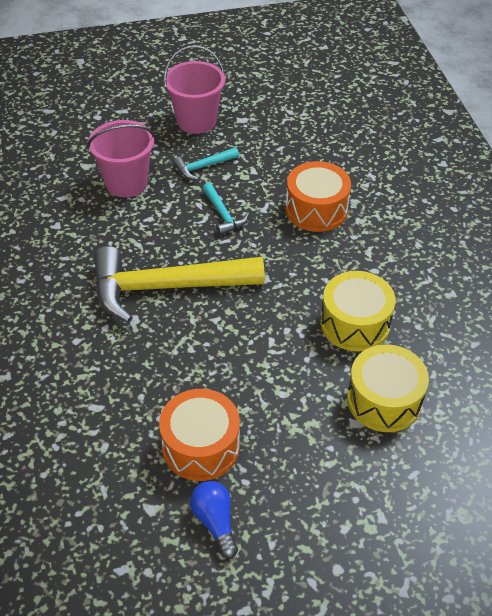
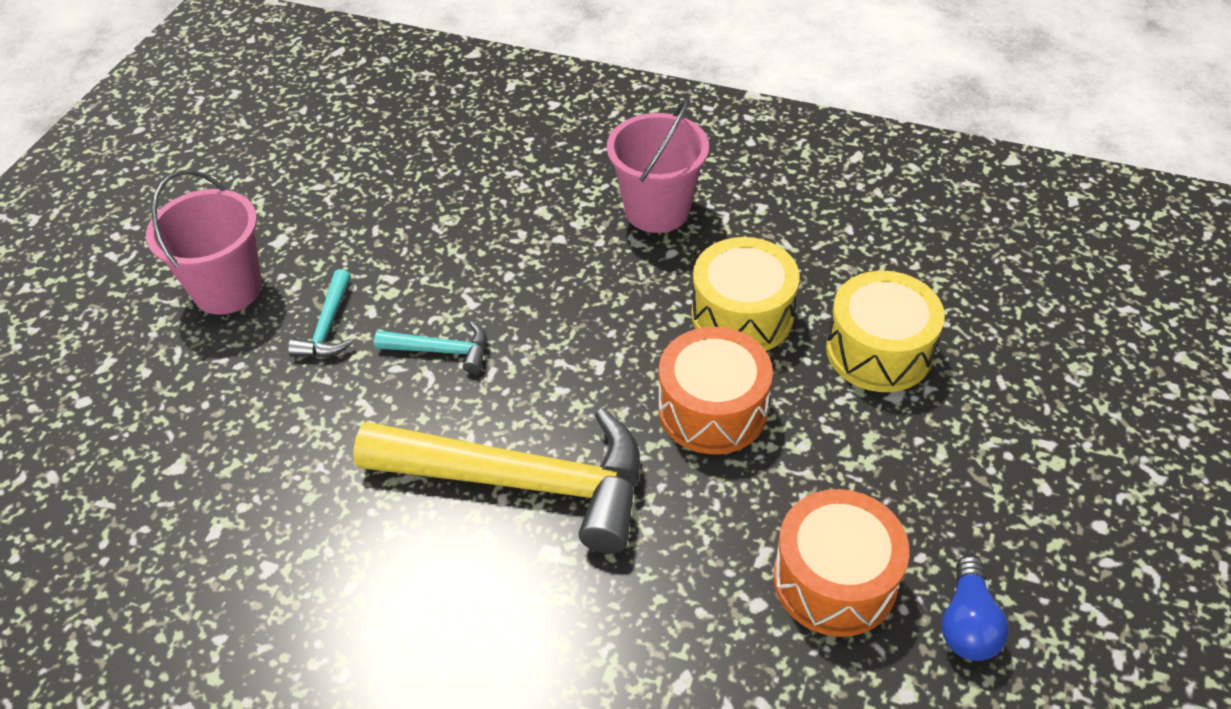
camera: 55 degrees left, 0 degrees up
(126, 183) = (267, 432): pink bucket -> pink bucket (657, 210)
(167, 287) = (522, 482): yellow hammer -> yellow hammer turned 105 degrees counterclockwise
(215, 522) = (967, 624): blue light bulb -> blue light bulb turned 90 degrees counterclockwise
(316, 209) = (522, 252): orange drum -> orange drum (712, 409)

